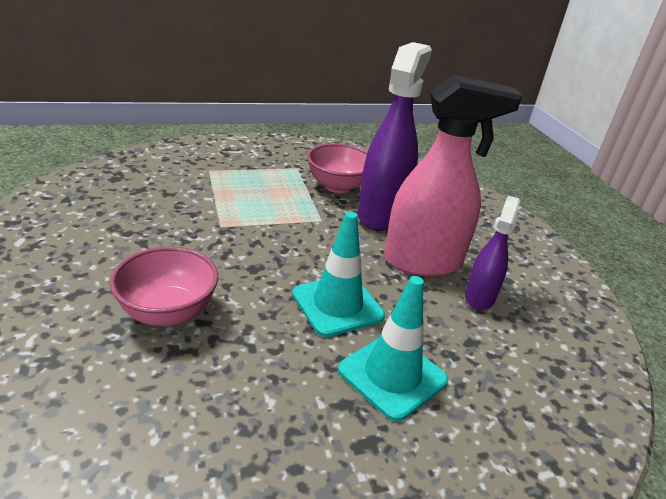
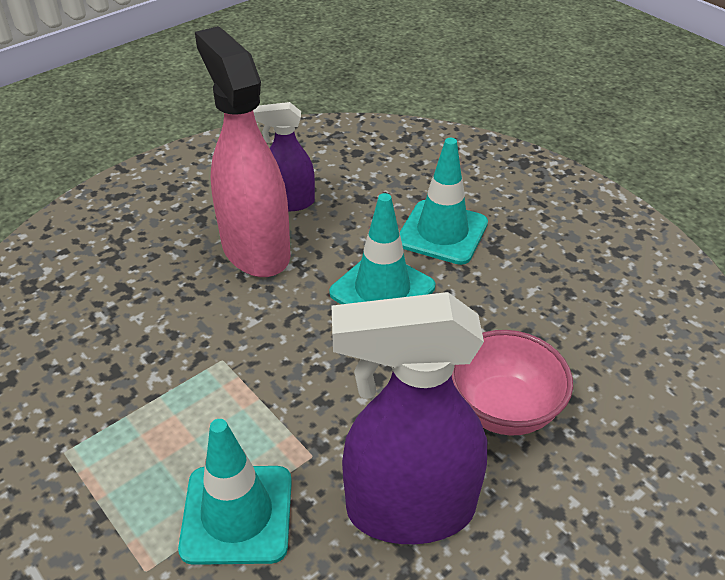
camera: 110 degrees left, 10 degrees up
(210, 196) = (237, 514): none -> turquoise traffic cone
(338, 186) = (107, 376): pink bowl -> none
(381, 214) = (166, 308): purple spray bottle -> purple spray bottle (409, 509)

